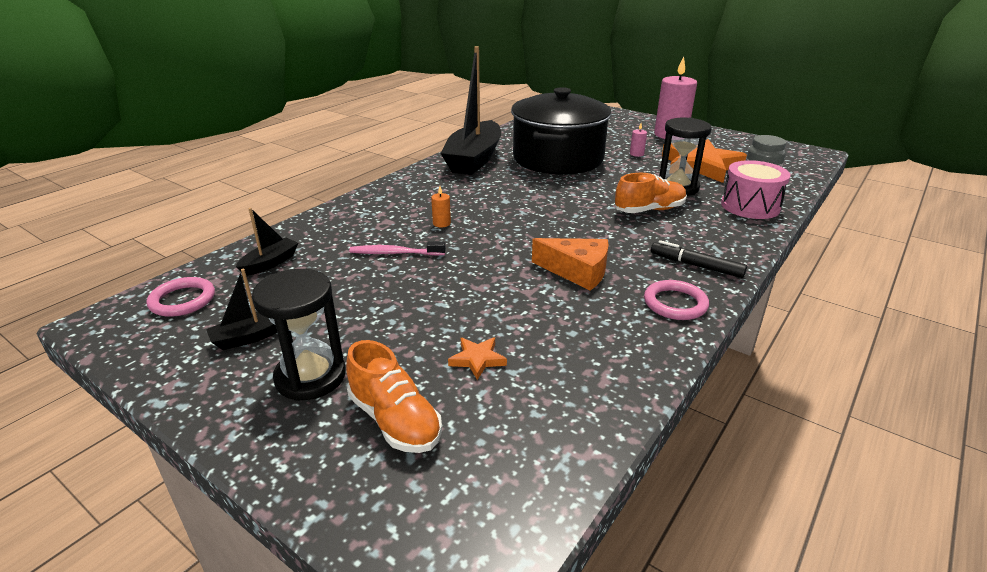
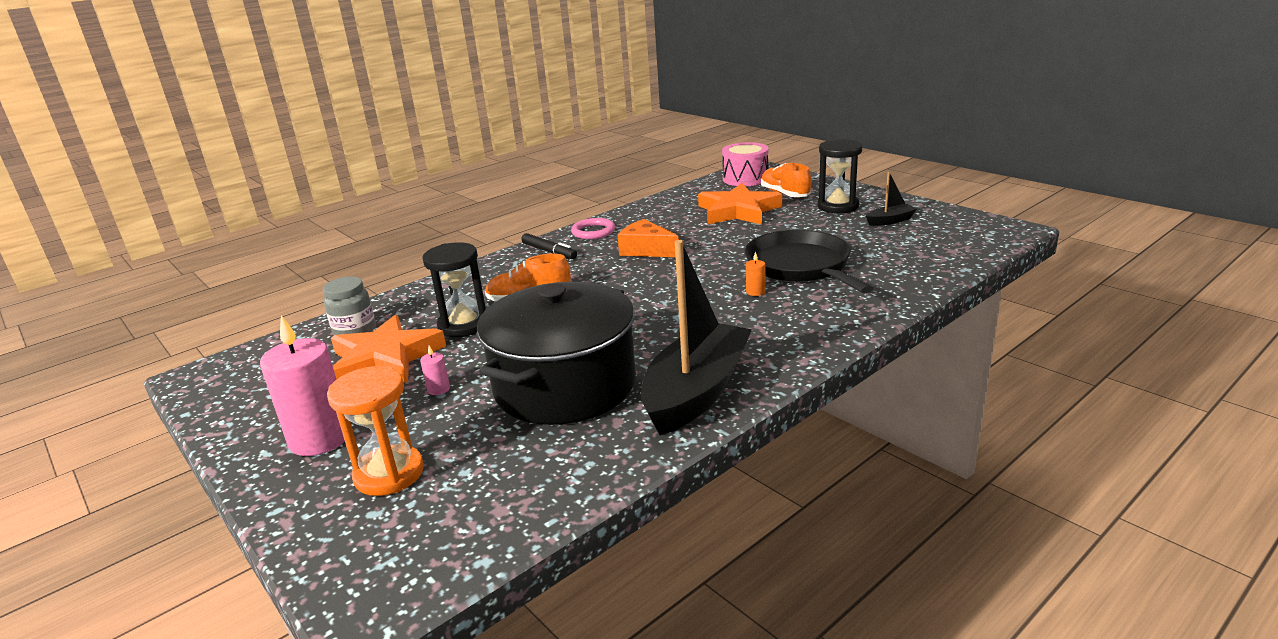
camera: 165 degrees left, 5 degrees down
(182, 300) = (965, 239): pink ring -> none
(270, 263) = (914, 261): black boat -> none
(395, 253) = (800, 266): pink toothbrush -> black pan
(477, 359) = (738, 211): orange star -> orange star, size x2.43
(613, 127) = (389, 474): none -> orange hourglass
(750, 206) = (422, 299): pink drum -> pink drum (745, 178)

